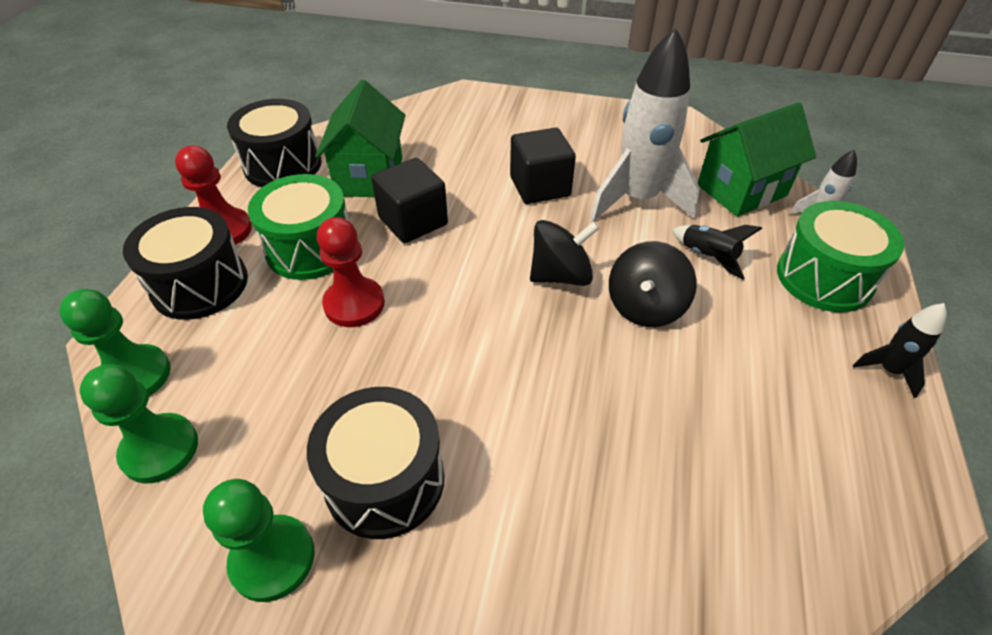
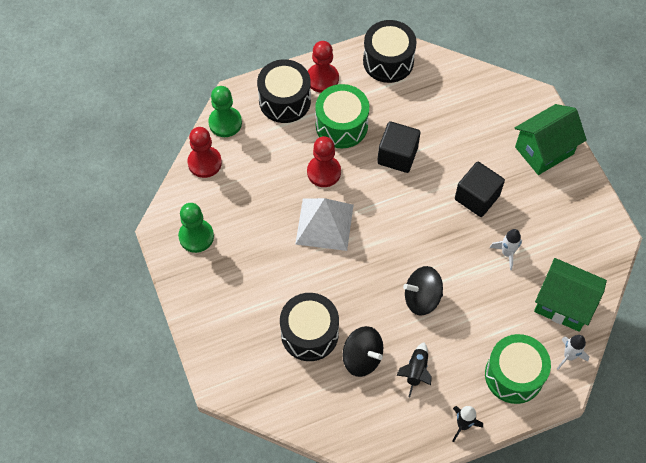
camera: 55 degrees right, 15 degrees up
(160, 449) = (204, 163): green pawn -> red pawn
(369, 176) = (414, 109): green house -> green house (544, 150)
(385, 480) = (250, 250): black drum -> black drum (309, 334)
(435, 350) = (324, 224): none -> white pyramid
(560, 275) = (413, 248): black spinning top -> black spinning top (362, 358)
(637, 200) = (507, 253): white rocket -> white rocket, size x0.46
(707, 257) = (484, 311): black rocket -> black rocket (416, 371)

